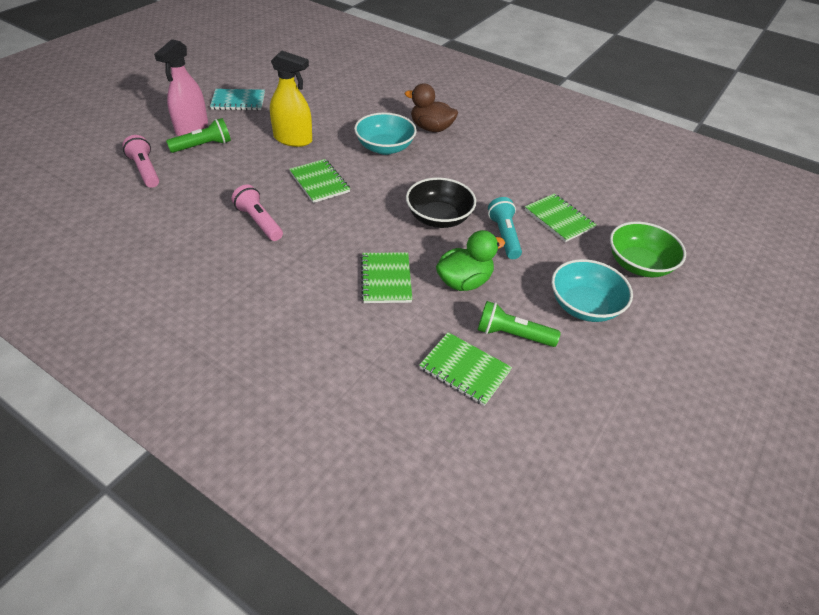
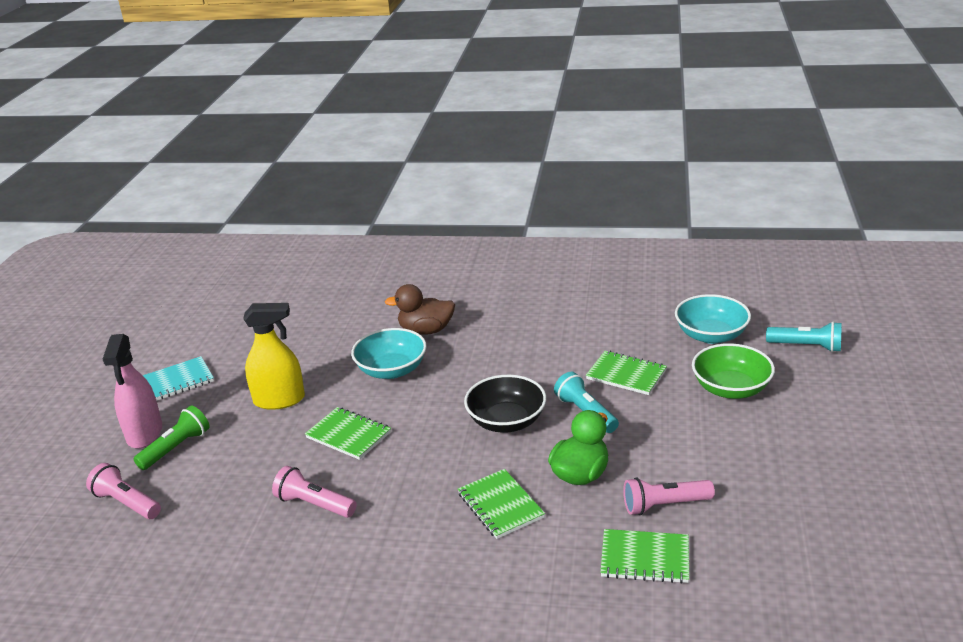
camera: 20 degrees left, 15 degrees down
(512, 334) = (664, 505): green flashlight -> pink flashlight
(584, 306) = (710, 449): turquoise bowl -> turquoise bowl (711, 335)
(733, 256) = (806, 346): none -> turquoise flashlight

